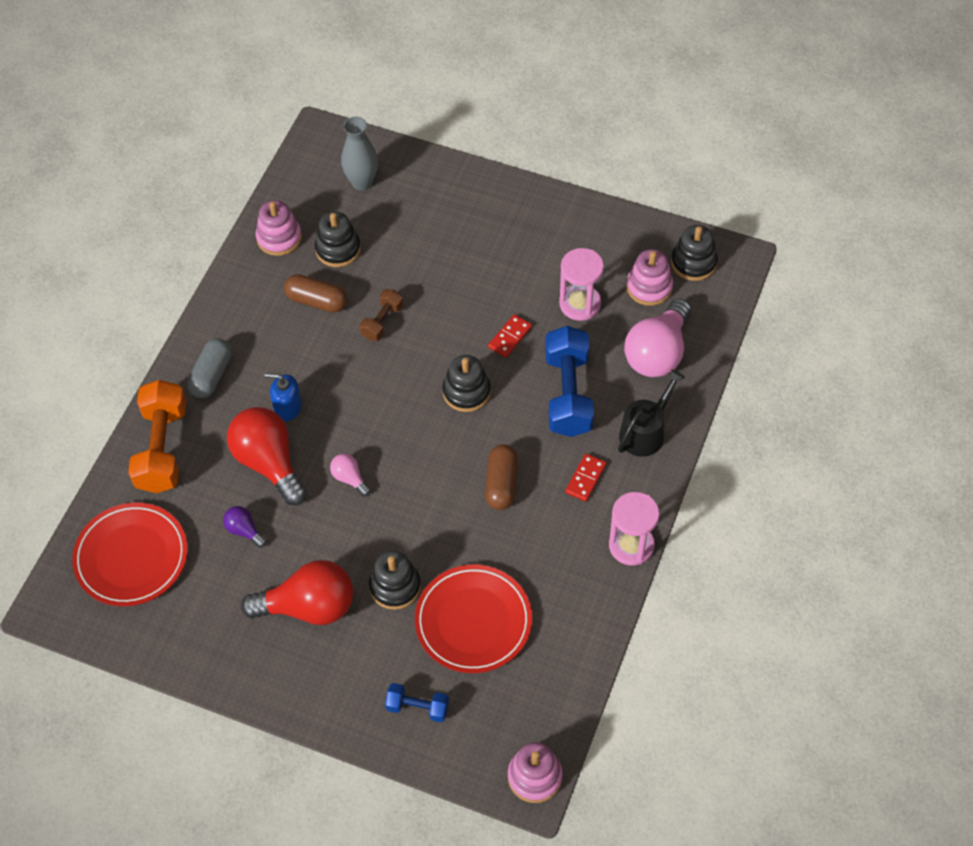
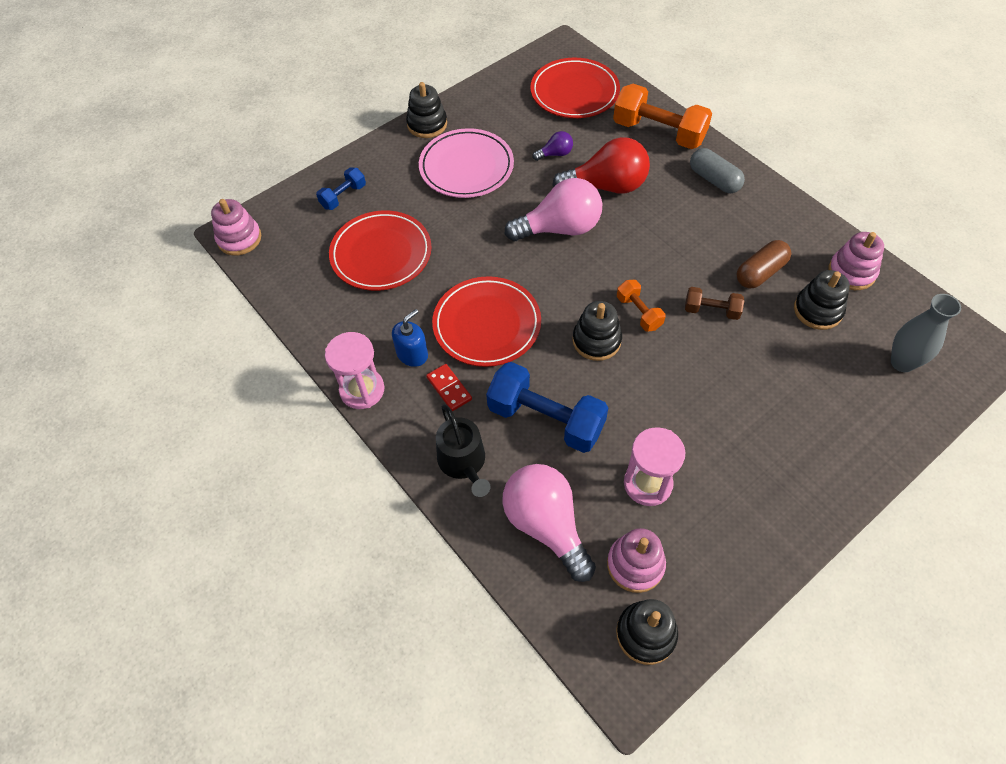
camera: 120 degrees right, 0 degrees up
(287, 407) = (654, 214): blue soap dispenser -> blue soap dispenser (412, 354)
(308, 607) = (466, 167): red light bulb -> pink plate
(349, 478) = (560, 228): pink light bulb -> pink light bulb, size x2.17
(382, 322) = (711, 310): brown dumbbell -> brown dumbbell turned 45 degrees counterclockwise
(395, 586) = (445, 220): black stacking toy -> black stacking toy (427, 124)
(416, 373) = (639, 312): none -> orange dumbbell
(501, 484) = (487, 324): brown capsule -> red plate
(510, 337) = (639, 402): red domino -> none

